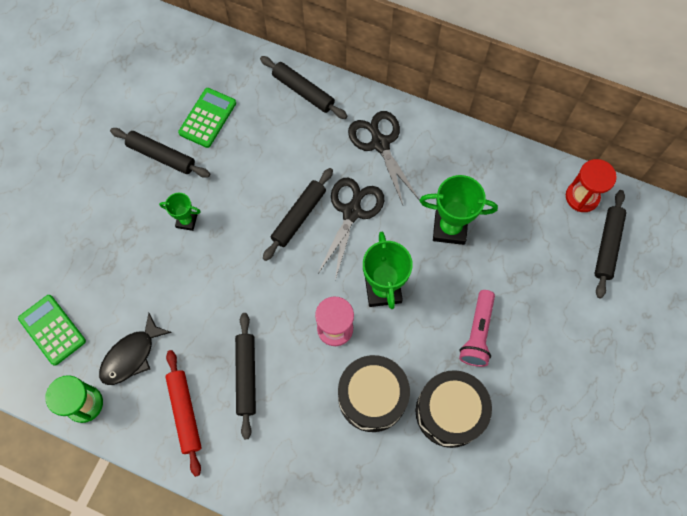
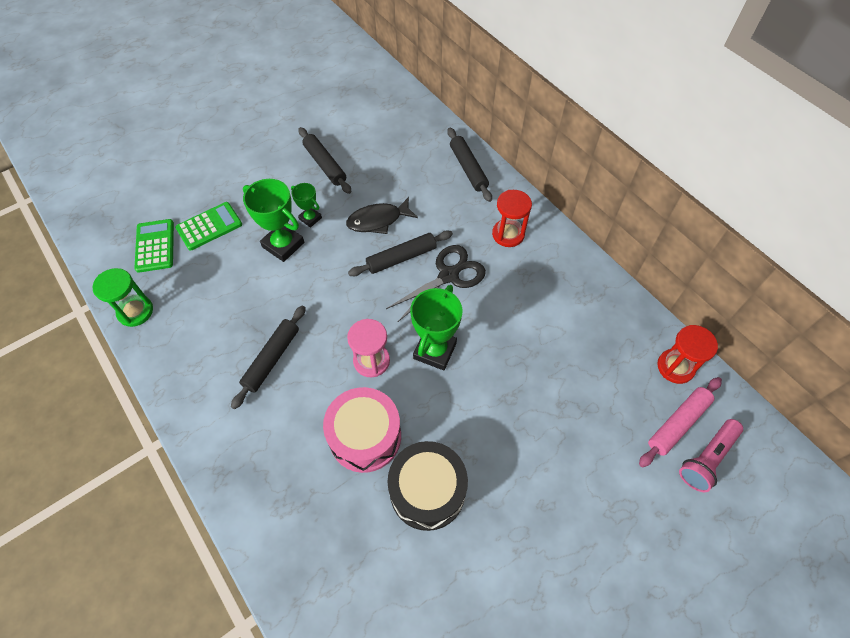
camera: 30 degrees right, 10 degrees down
(131, 356) = (196, 295): black fish -> black fish (378, 220)
(185, 412) = (203, 361): red rolling pin -> none
(207, 118) = (379, 154): green calculator -> green calculator (209, 226)
(372, 397) = (365, 436): black drum -> pink drum
(380, 143) = (508, 234): black scissors -> red hourglass
(449, 228) = (528, 331): green trophy -> green trophy (283, 245)
(477, 333) = (498, 434): pink flashlight -> pink flashlight (707, 458)
(607, 246) = (677, 423): black rolling pin -> pink rolling pin

